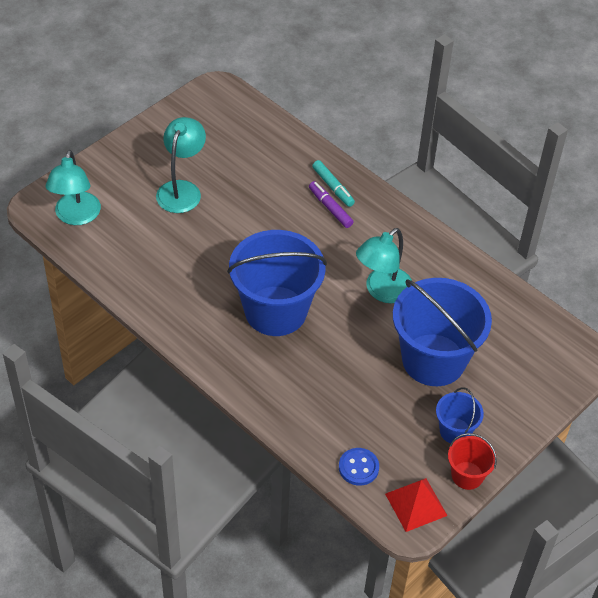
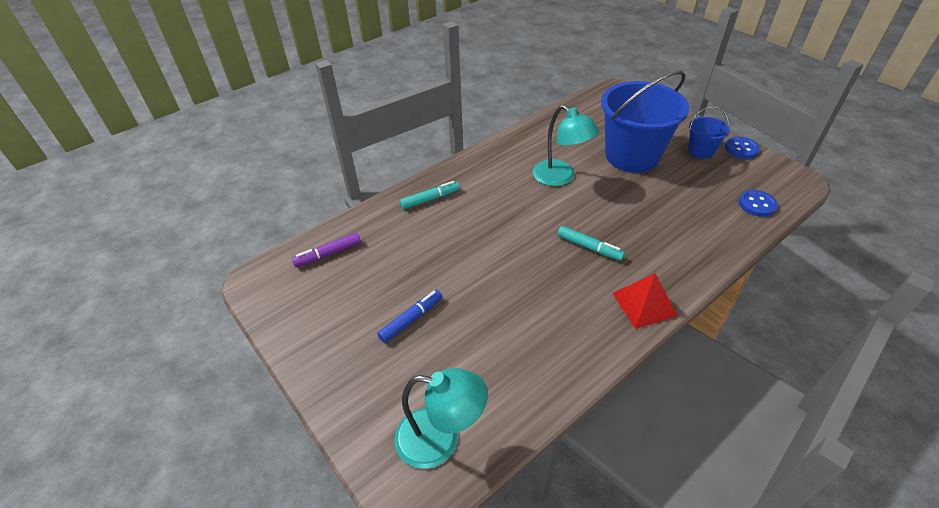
camera: 80 degrees left, 5 degrees down
(182, 189) = (411, 319): turquoise lamp -> blue marker
(275, 311) = (589, 247): blue bucket -> turquoise marker
(330, 208) = (457, 202): purple marker -> purple marker (328, 254)
(416, 504) = (780, 176): red pyramid -> red pyramid (644, 304)
(467, 475) = (741, 149): red bucket -> blue button

